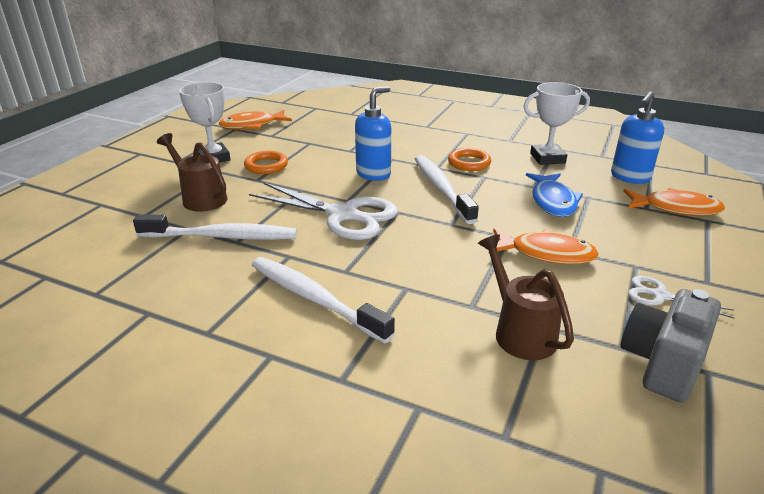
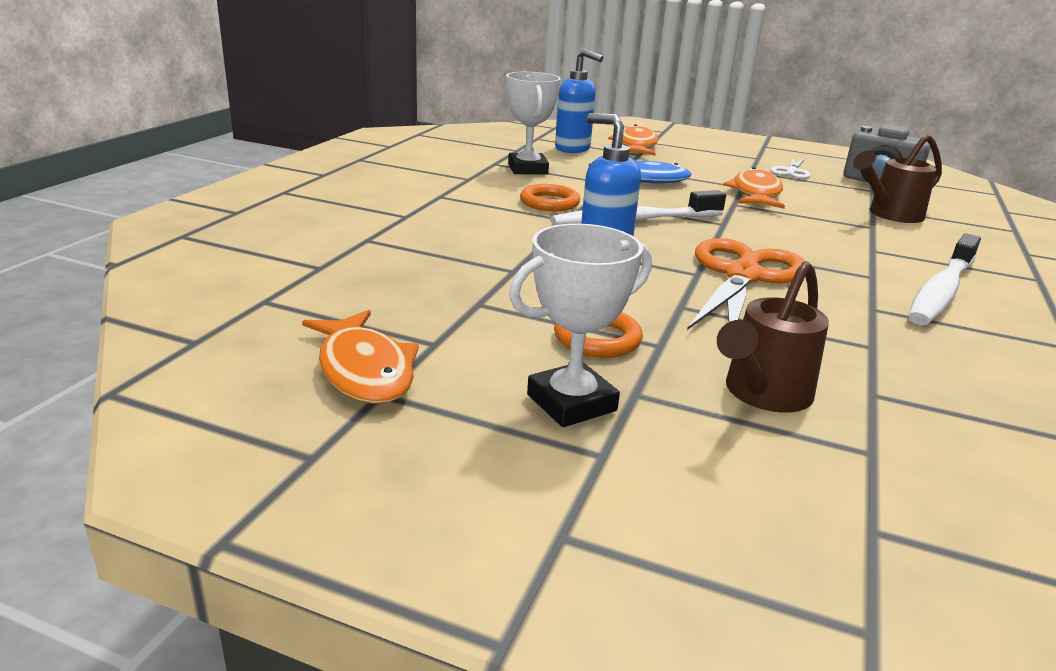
camera: 95 degrees left, 5 degrees down
(221, 237) = (871, 359): white toothbrush -> none
(343, 215) = (742, 276): white scissors -> orange scissors

